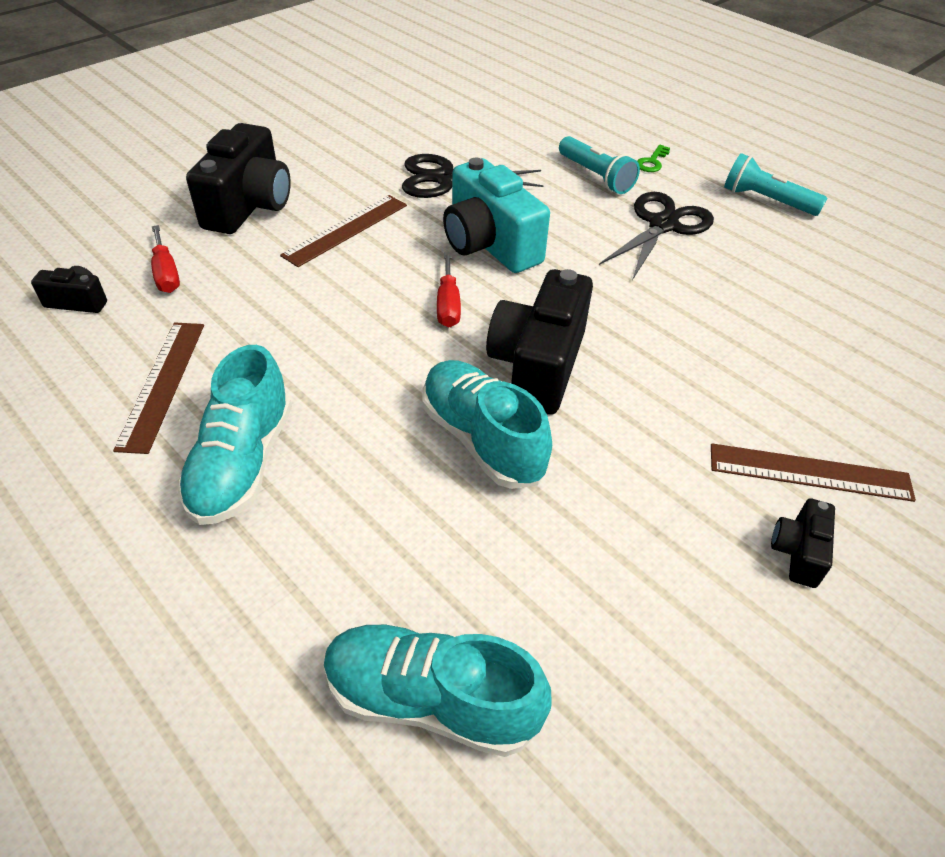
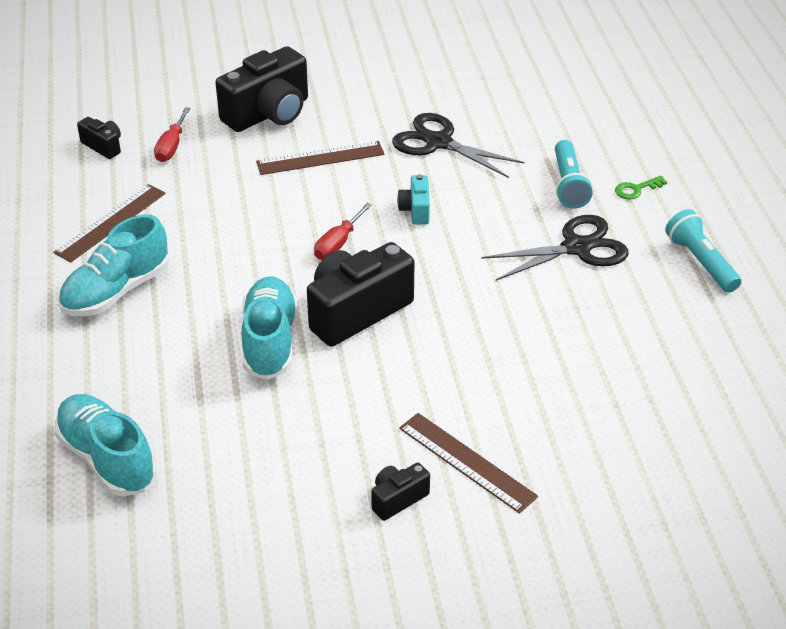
camera: 35 degrees right, 5 degrees down
(489, 244) = (415, 210): turquoise camera -> turquoise camera, size x0.48

